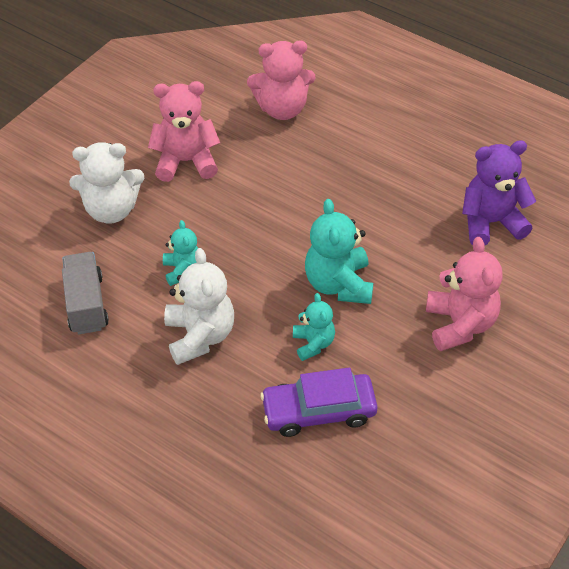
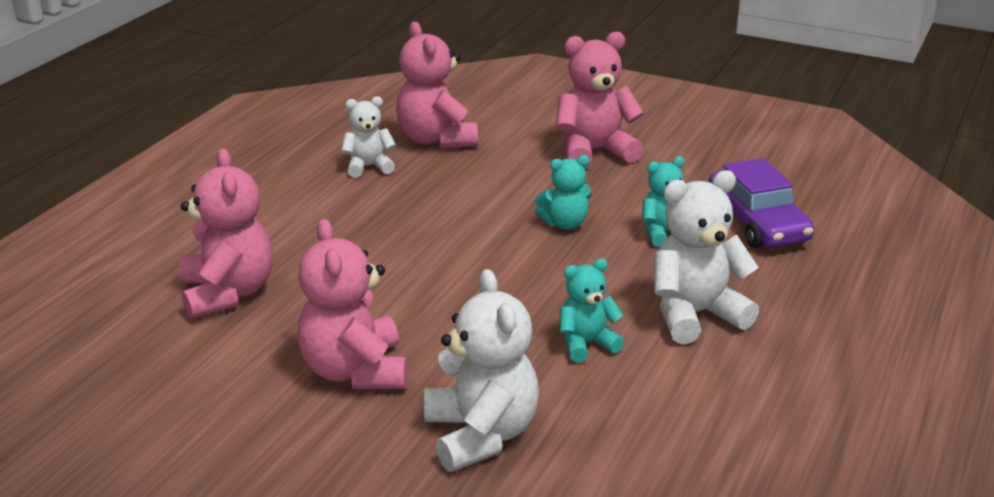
camera: 100 degrees left, 20 degrees down
(86, 304) = (688, 426): grey truck -> none
(339, 284) = (565, 223): turquoise teddy bear -> turquoise teddy bear, size x0.59
(445, 179) = (369, 167): none -> white teddy bear
(491, 222) = (436, 139): purple teddy bear -> pink teddy bear

